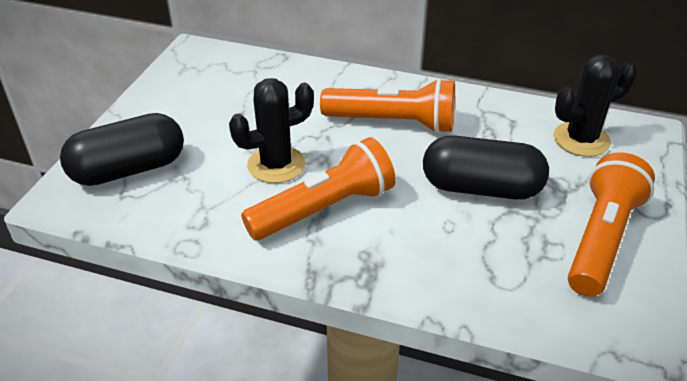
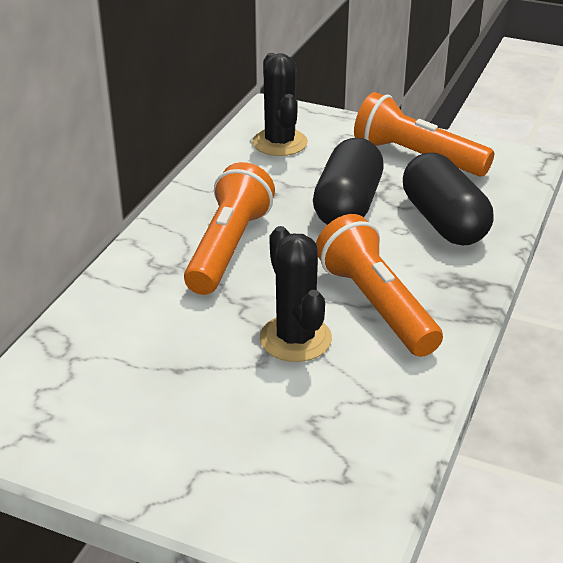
camera: 85 degrees left, 5 degrees down
(128, 169) = (290, 477): black capsule -> black capsule (443, 221)

